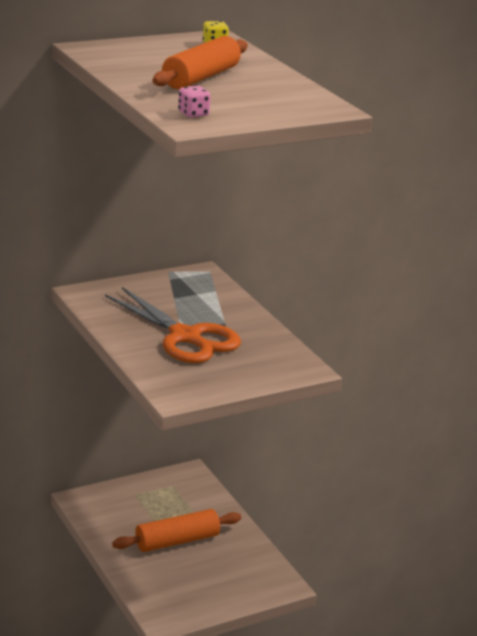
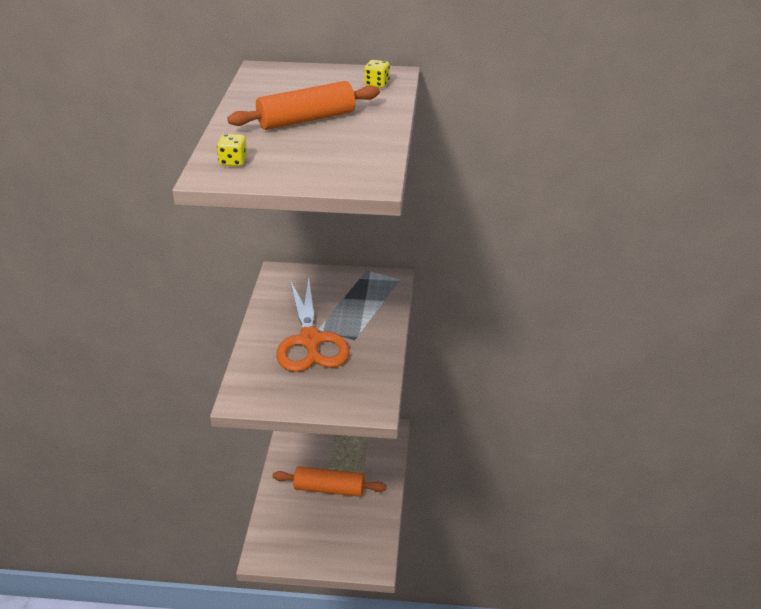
camera: 35 degrees right, 10 degrees up
(193, 114) = (233, 161): pink dice -> yellow dice

